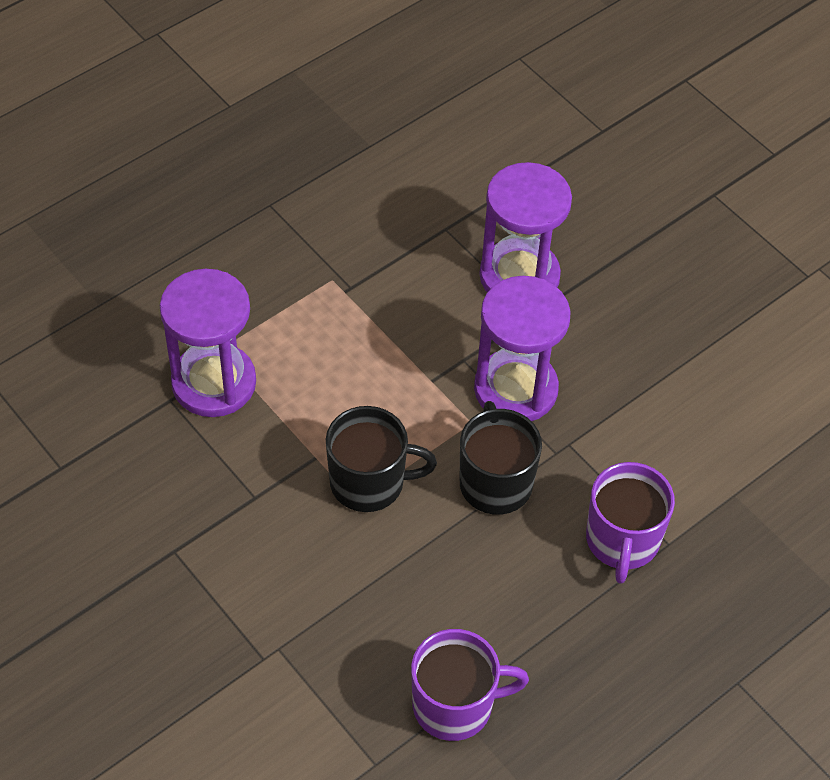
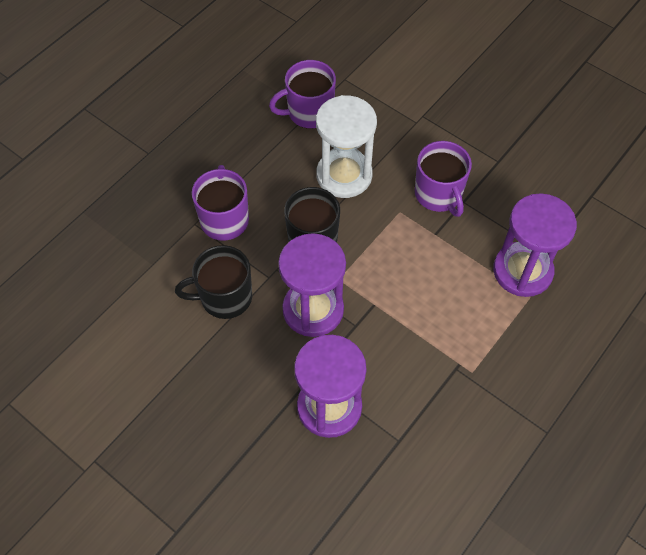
camera: 170 degrees right, 5 degrees up
(288, 515) = (439, 194): none -> purple mug
(369, 482) = (395, 224): black mug -> black mug (224, 297)
(424, 576) = (344, 175): none -> white hourglass

